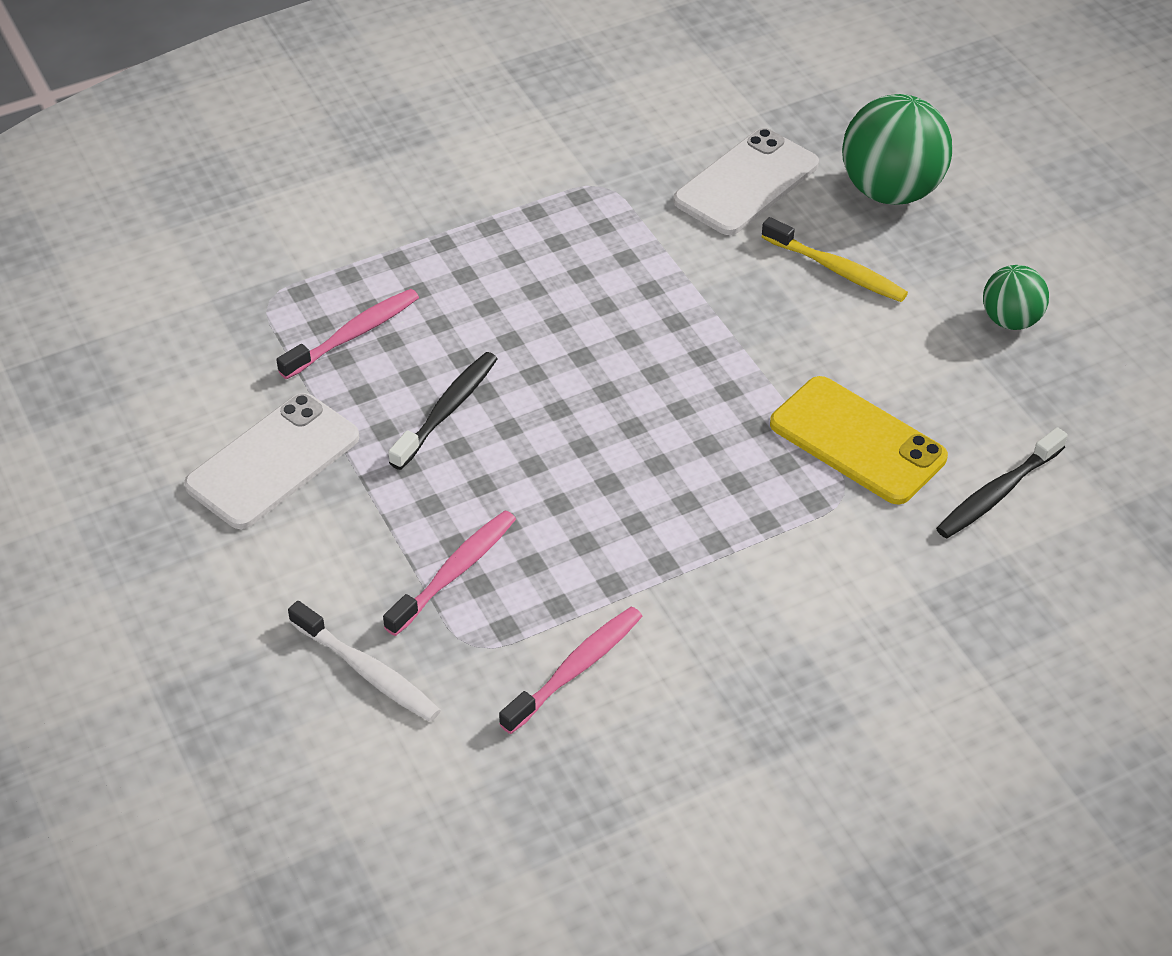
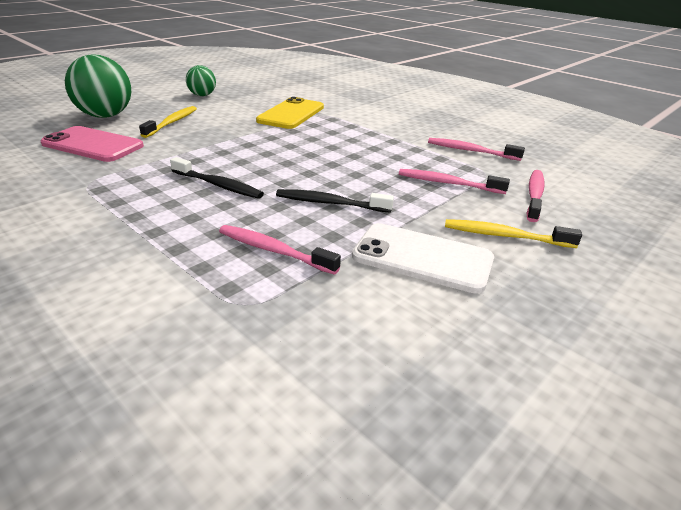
camera: 110 degrees left, 15 degrees down
(277, 568) = (504, 236): none -> yellow toothbrush
(368, 671) = (534, 195): white toothbrush -> pink toothbrush
(746, 183) = (93, 145): white phone -> pink phone
(997, 493) = (306, 95): black toothbrush -> black toothbrush (218, 185)

